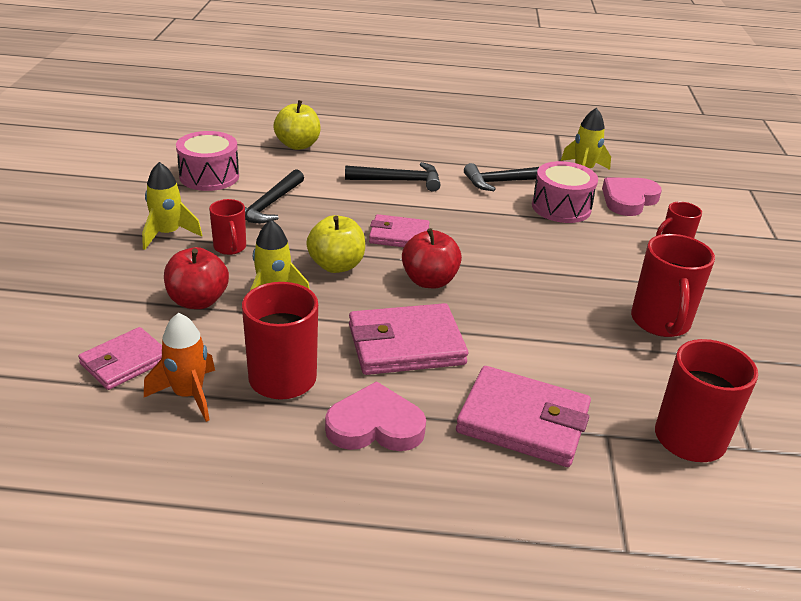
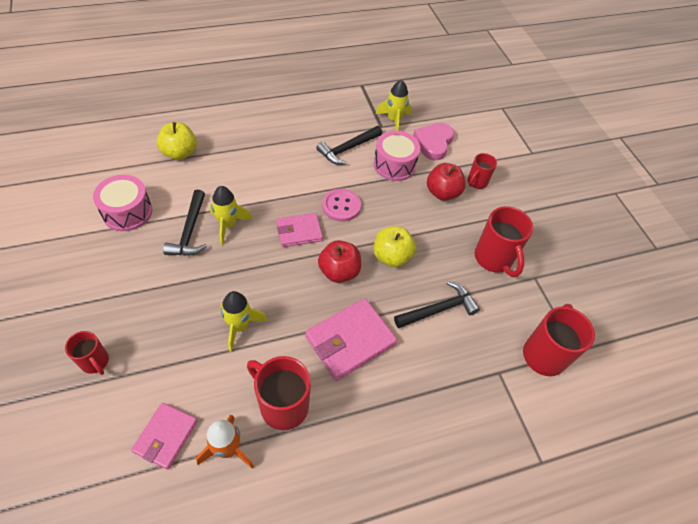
camera: 25 degrees left, 20 degrees up
(168, 234) = (128, 289): yellow rocket -> yellow rocket (228, 225)
(198, 301) = (187, 353): red apple -> red apple (442, 193)
(230, 248) = (184, 288): red mug -> red mug (95, 362)
(336, 265) = (269, 279): yellow apple -> yellow apple (391, 256)
(375, 426) = (363, 424): pink heart -> none
(398, 181) = (273, 171): black hammer -> black hammer (438, 309)
(467, 226) = (341, 206): none -> pink button
(523, 421) = (448, 381): pink wallet -> none

